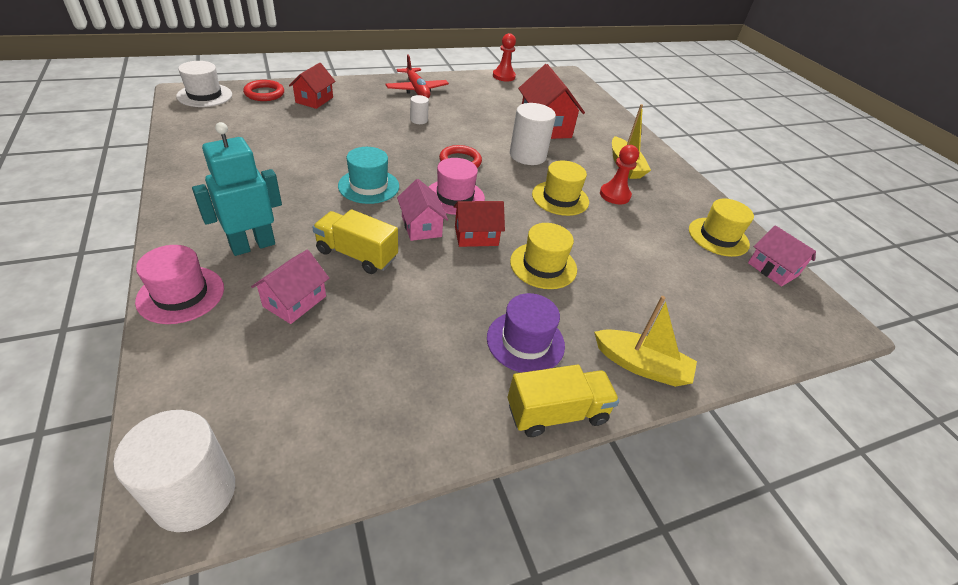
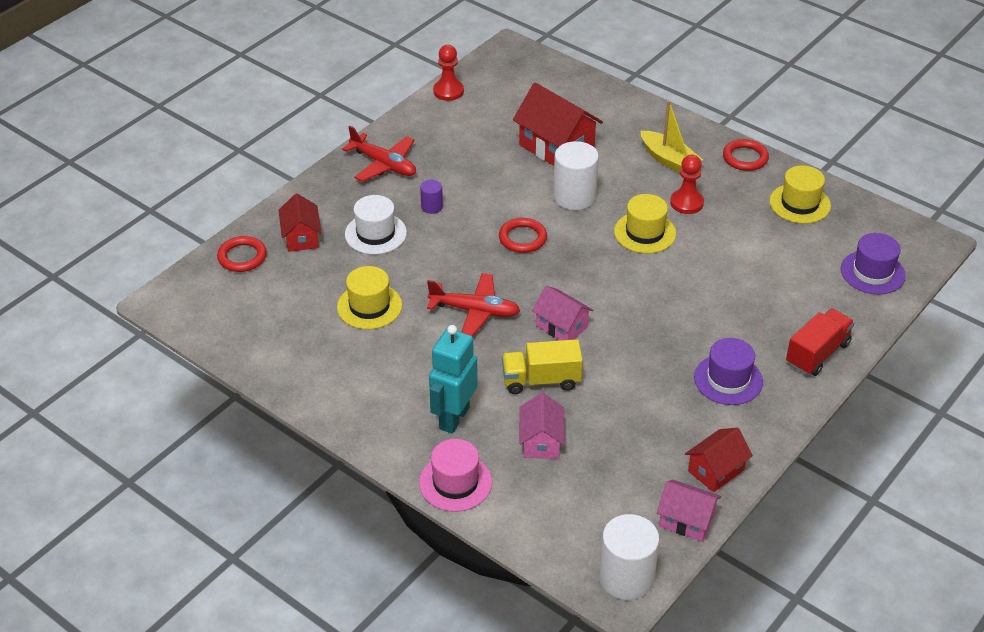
camera: 25 degrees left, 0 degrees up
(205, 95) = (188, 293): white hat -> white hat (375, 233)
(369, 186) = (475, 311): turquoise hat -> red plane
(419, 120) = (431, 207): white cylinder -> purple cylinder
(455, 197) = (557, 281): pink hat -> none
(476, 236) = (613, 311): red house -> red house (716, 470)
(543, 265) = (688, 310): yellow hat -> yellow hat (369, 306)
(556, 413) = (788, 417): yellow truck -> none
(641, 365) = (817, 354): yellow boat -> red truck
(691, 189) = (745, 158): none -> red ring
(756, 321) = (872, 272): none -> purple hat
(772, 269) = (859, 215): pink house -> pink house (686, 520)

